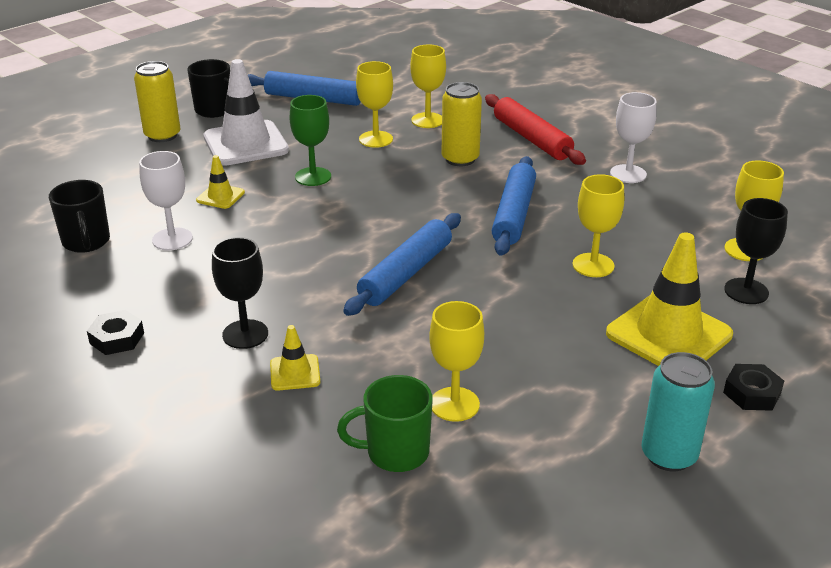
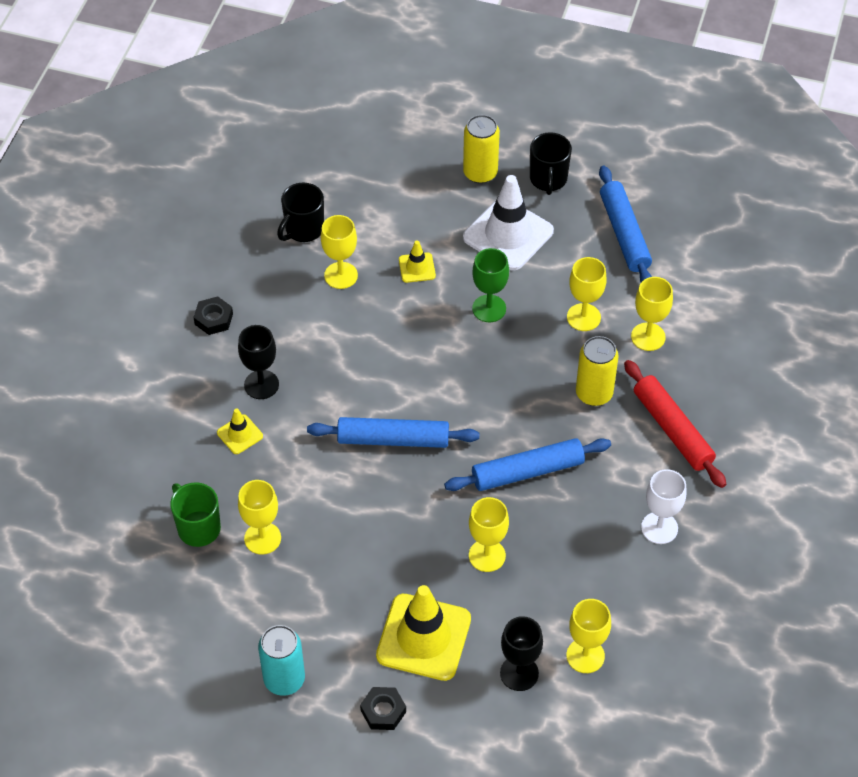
camera: 60 degrees right, 20 degrees up
(172, 239) = (341, 275): white goblet -> yellow goblet
(531, 139) = (672, 429): red rolling pin -> red rolling pin turned 60 degrees counterclockwise

